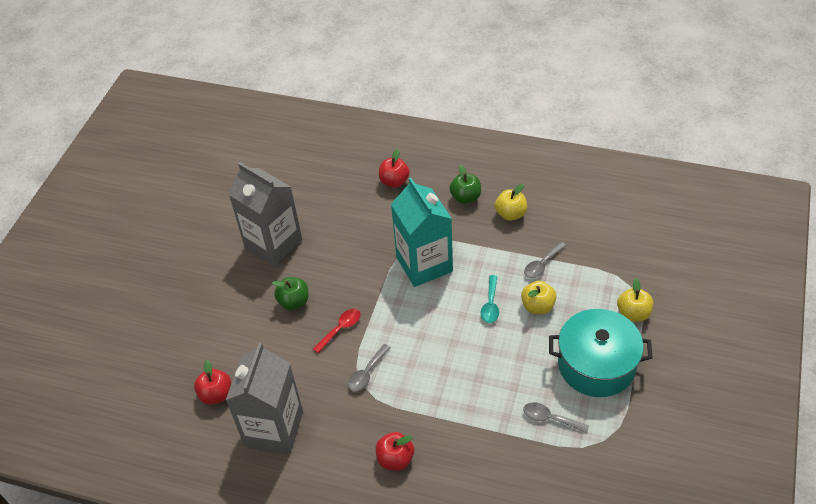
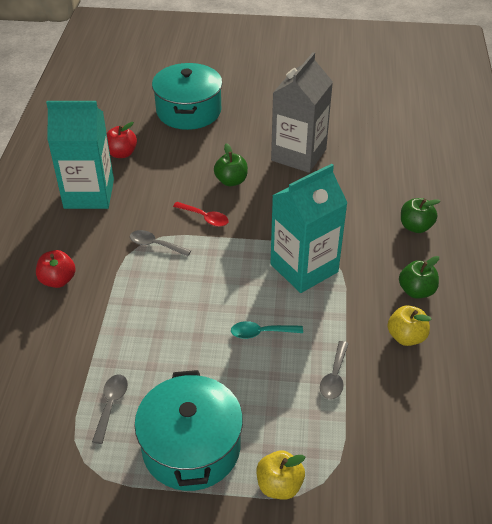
camera: 75 degrees right, 5 degrees down
(165, 326) = (189, 111): none -> turquoise pot
(274, 428) = (89, 194): grey carton -> turquoise carton
(394, 181) = (415, 227): red apple -> green apple
(537, 306) = (268, 378): yellow apple -> none
(542, 264) = (334, 377): grey spoon -> grey spoon turned 105 degrees counterclockwise

